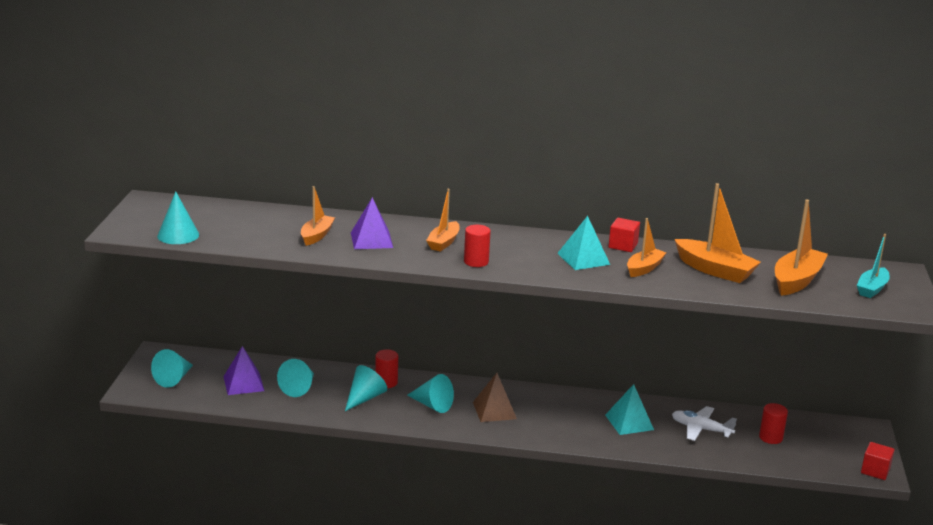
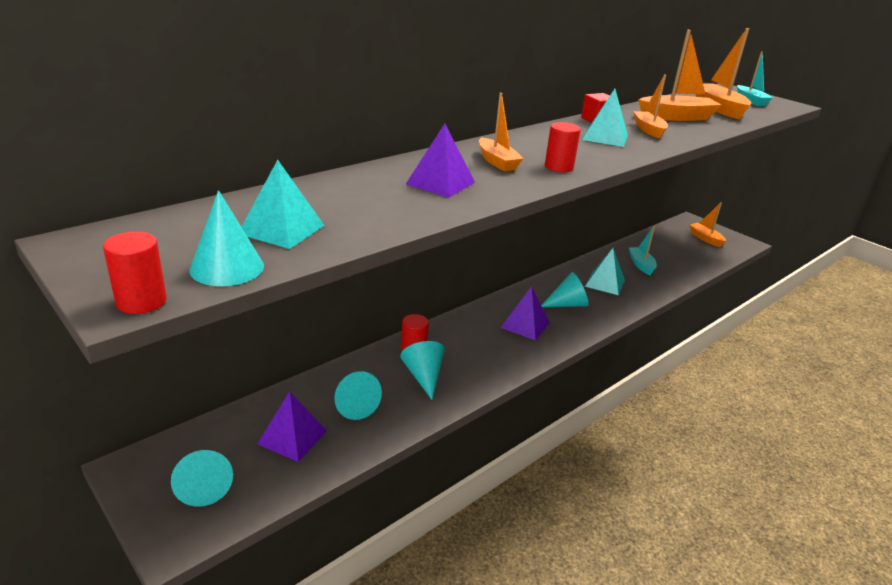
camera: 50 degrees left, 5 degrees up
(235, 229) = (282, 229): none -> turquoise pyramid
(317, 236) = (384, 199): orange boat -> orange boat (705, 239)
(432, 405) = (481, 348): turquoise cone -> turquoise cone (567, 304)
(494, 410) = (525, 325): brown pyramid -> purple pyramid
(701, 429) = (641, 265): white plane -> turquoise boat
(770, 437) = (674, 250): red cylinder -> red cylinder (141, 301)
(875, 471) = (741, 242): red cube -> none

